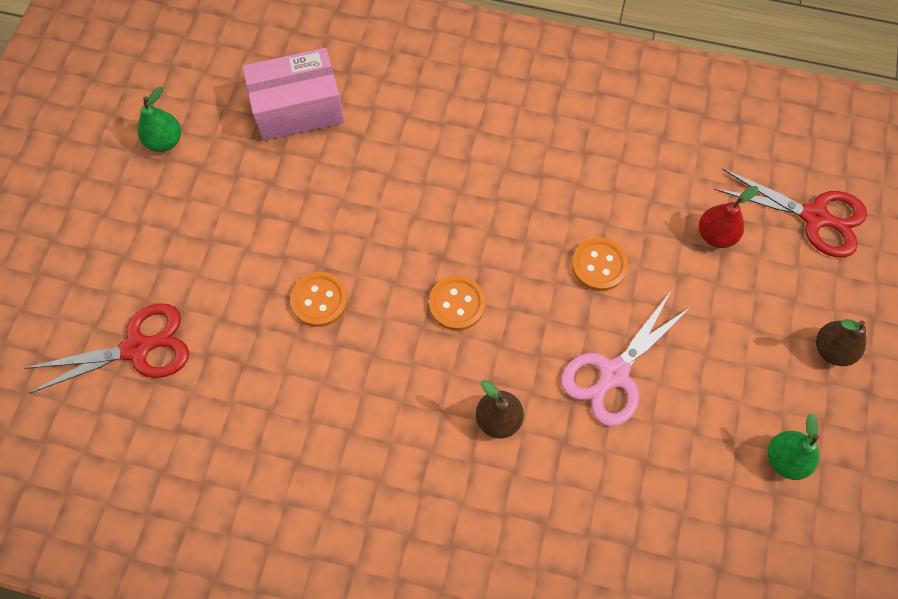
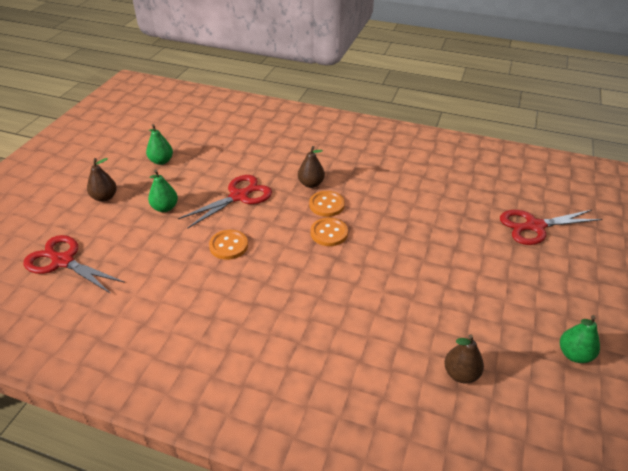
camera: 175 degrees left, 25 degrees down
(298, 109) = (460, 374): pink box -> brown pear
(319, 300) = (421, 241): orange button -> orange button (326, 205)
(613, 374) = (239, 196): pink scissors -> red scissors
(715, 235) = (140, 256): red pear -> none
(723, 334) = (165, 208): none -> green pear

